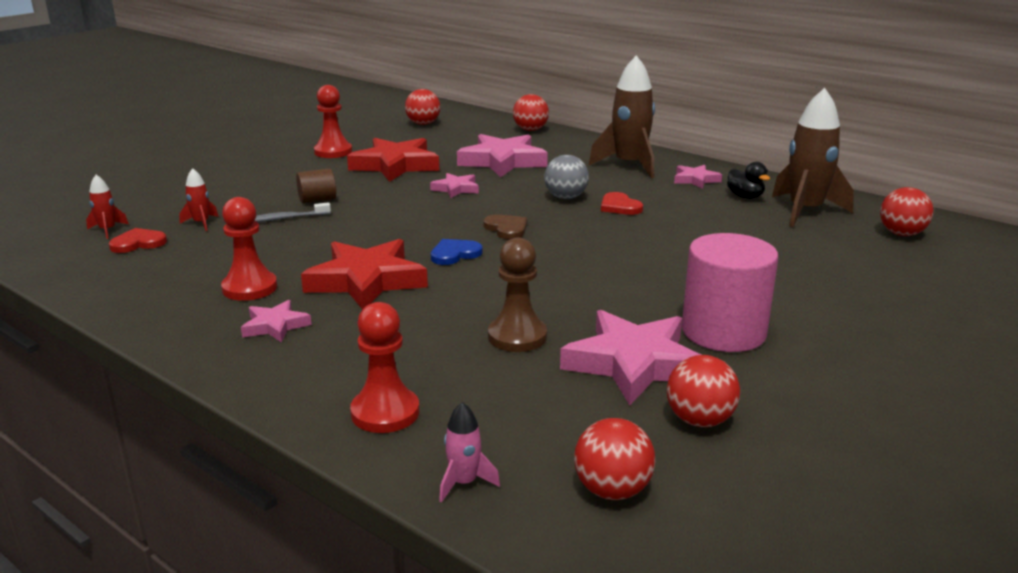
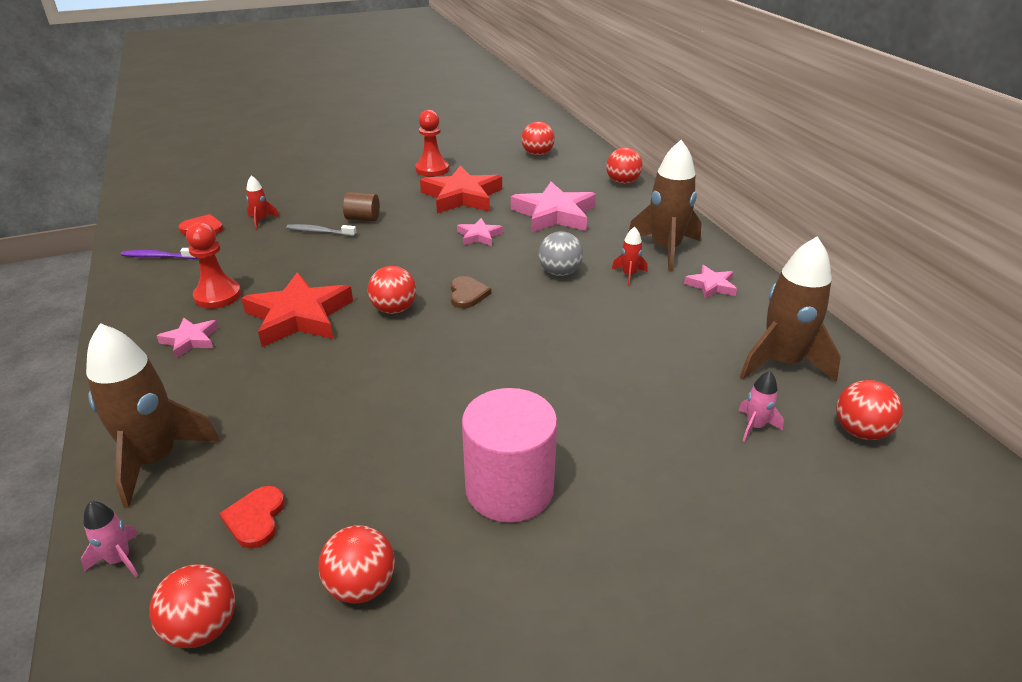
camera: 30 degrees right, 10 degrees up
(107, 230) = (199, 210): red rocket -> red rocket (629, 275)
(121, 276) = (158, 257): none -> purple toothbrush
(385, 413) = (155, 460): red pawn -> brown rocket
(454, 254) = (394, 309): blue heart -> red ball
(517, 336) = (334, 420): brown pawn -> none
(619, 206) = (596, 298): red heart -> red heart (255, 518)
(634, 363) = (387, 492): pink star -> none
(745, 196) = (738, 323): black duck -> none
(836, 249) = (755, 426): none -> pink rocket

